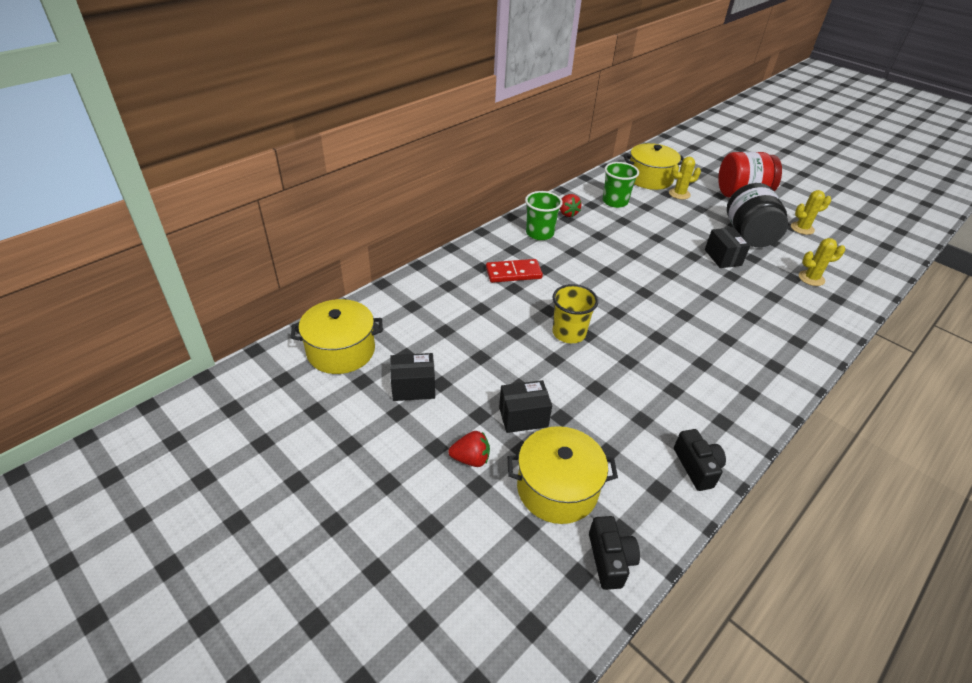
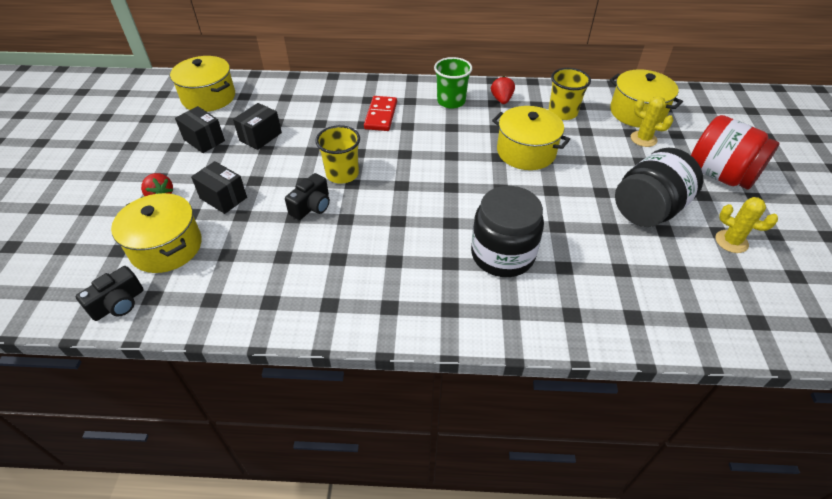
camera: 50 degrees right, 5 degrees up
(513, 273) = (381, 115): red domino -> red domino turned 60 degrees clockwise
(567, 213) = (501, 100): red strawberry -> red strawberry turned 150 degrees clockwise
(615, 201) = (562, 113): green cup -> yellow cup
(641, 240) = (526, 152): none -> yellow pot
(697, 467) = (256, 311): black camera -> black camera (312, 206)
(722, 257) = (578, 209): black box -> black box (260, 136)
(740, 312) = (502, 254): none -> black jar
(811, 278) = (641, 283): yellow cactus -> none

